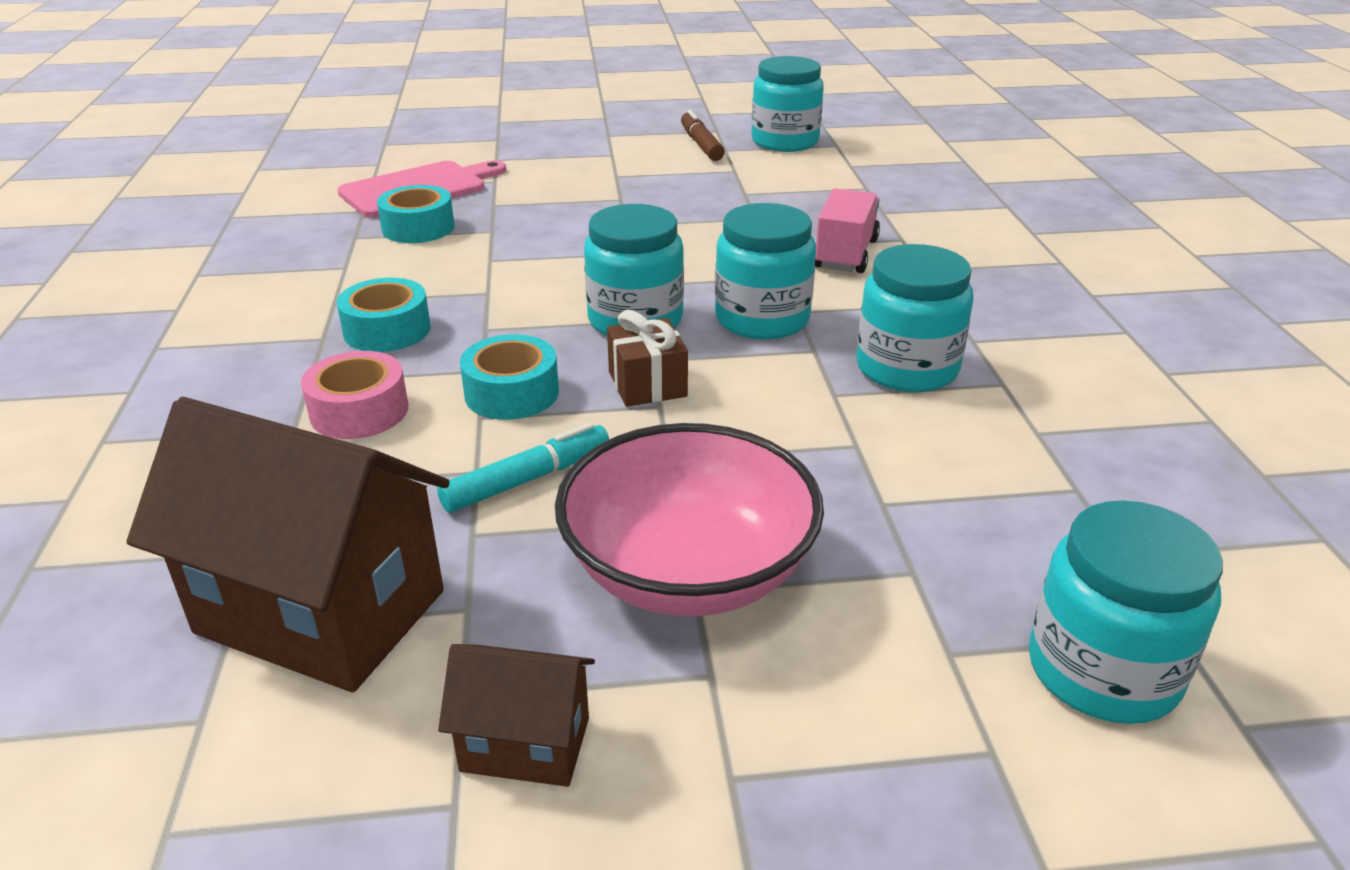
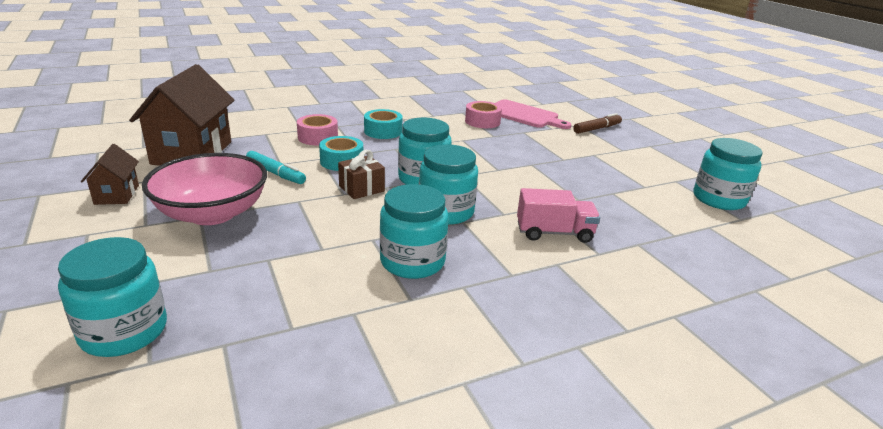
camera: 70 degrees right, 5 degrees down
(418, 228) = (482, 121): turquoise tape -> pink tape
(701, 145) = (672, 172): brown marker -> brown marker (596, 129)

